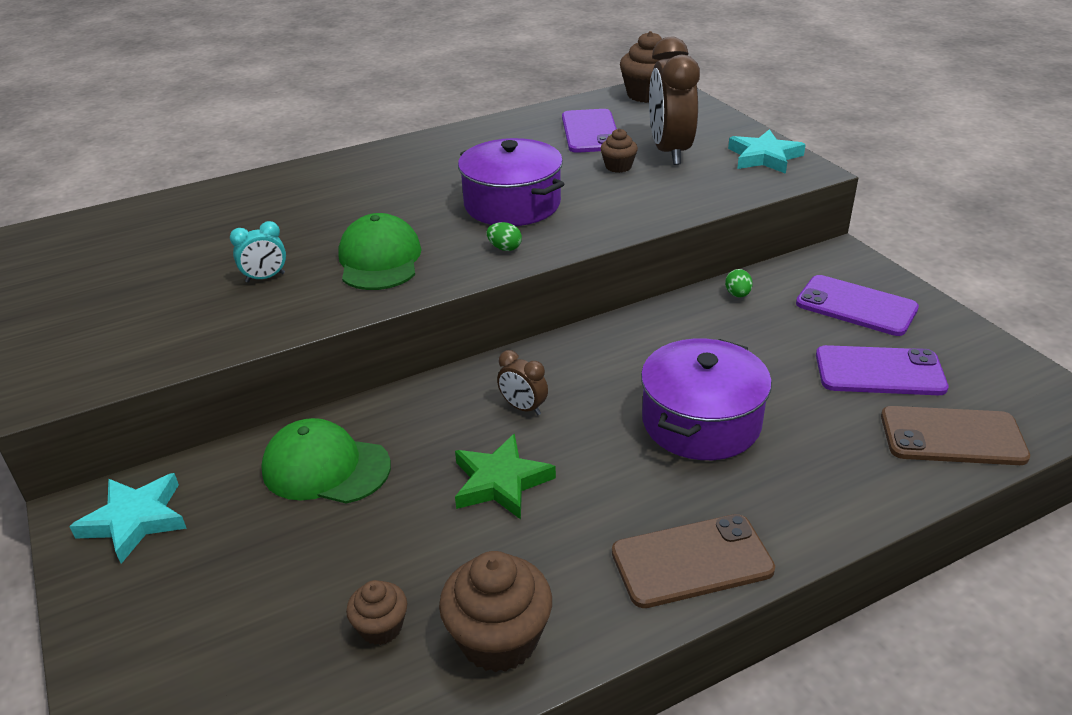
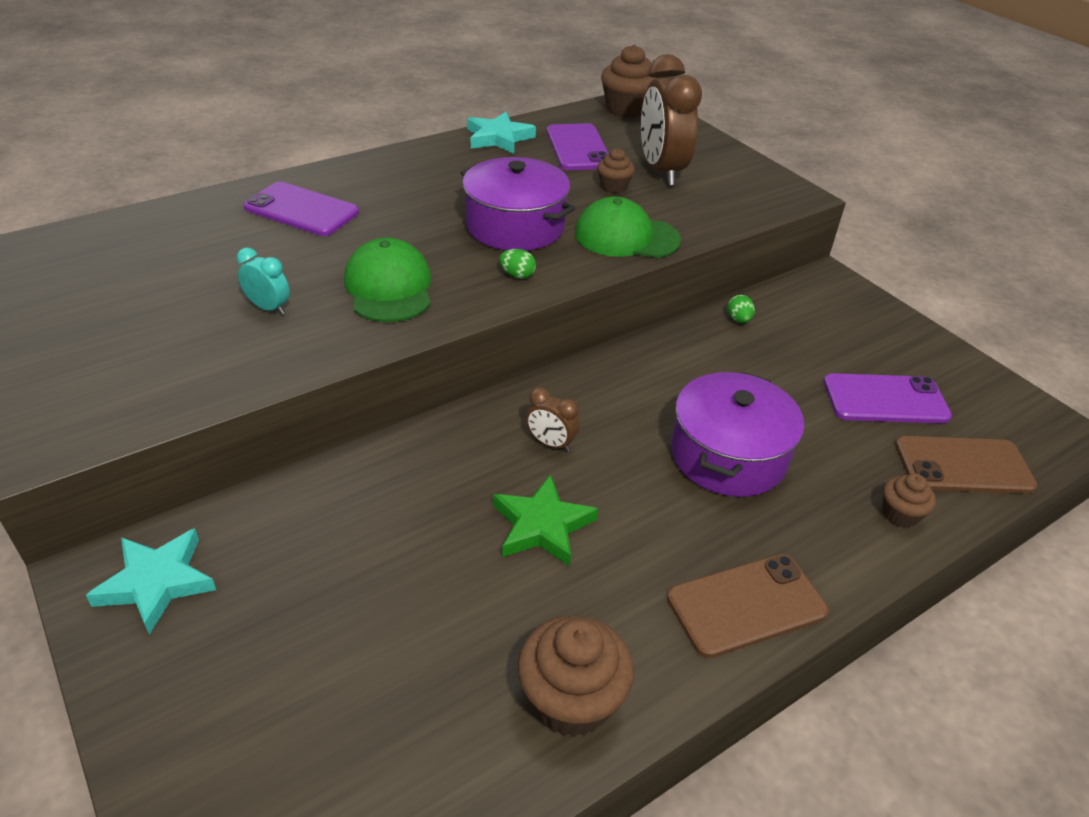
camera: 10 degrees left, 5 degrees up
(265, 278) = (269, 308): turquoise clock -> turquoise clock turned 120 degrees counterclockwise
(325, 468) = (357, 515): green cap -> green cap (626, 237)
(381, 627) = (447, 693): brown cupcake -> brown cupcake (900, 514)
(764, 157) = (753, 179): turquoise star -> turquoise star (498, 138)
(856, 306) = (851, 332): purple phone -> purple phone (301, 210)

